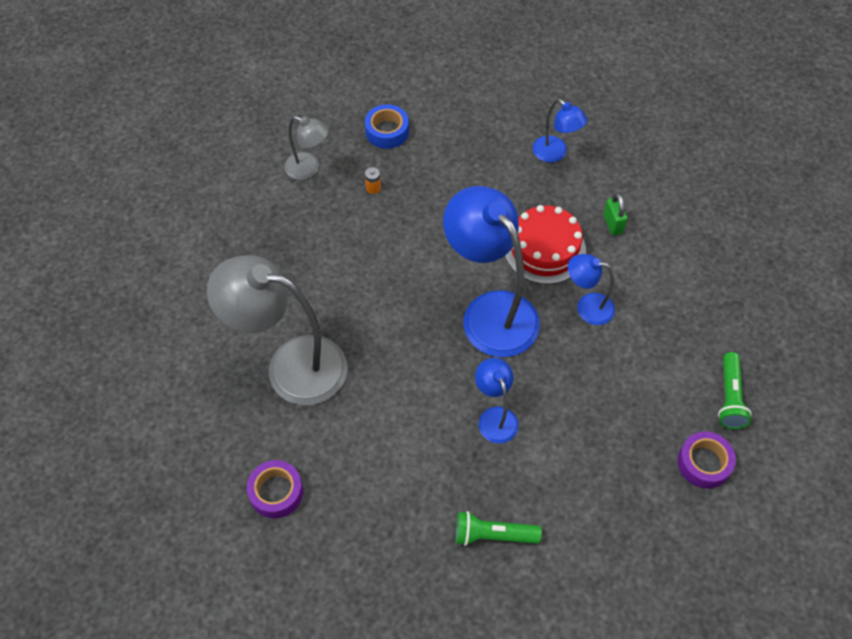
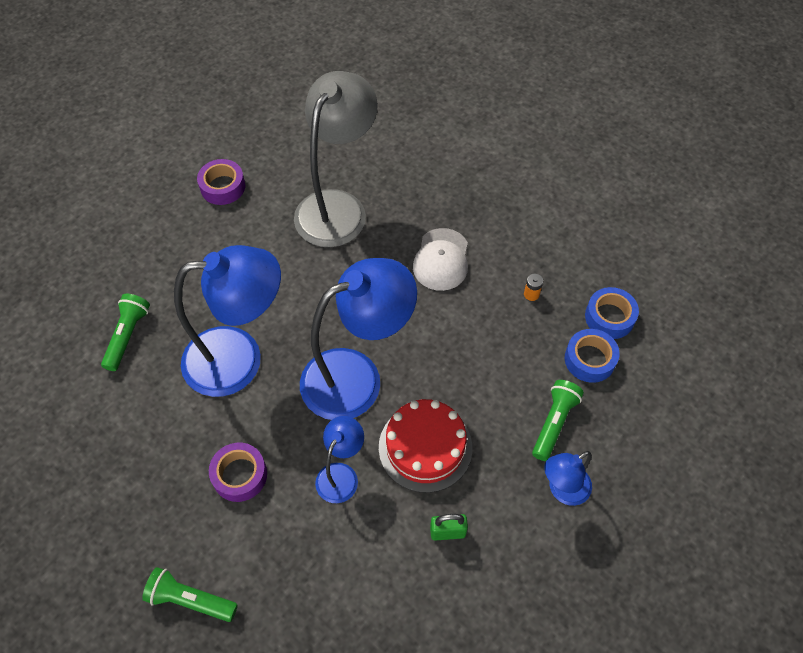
camera: 100 degrees right, 0 degrees up
(309, 169) = (563, 241): grey lamp -> none
(346, 262) = (441, 260): none -> white cap
(432, 143) = (589, 359): none -> blue tape
(495, 417) = (239, 359): blue lamp -> blue lamp, size x2.02
(498, 163) = (554, 423): none -> green flashlight
(704, 463) = (127, 545): purple tape -> purple tape (239, 475)

